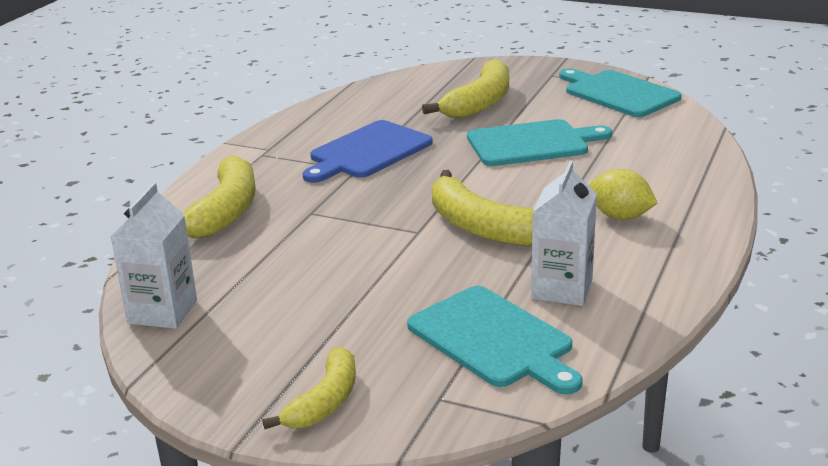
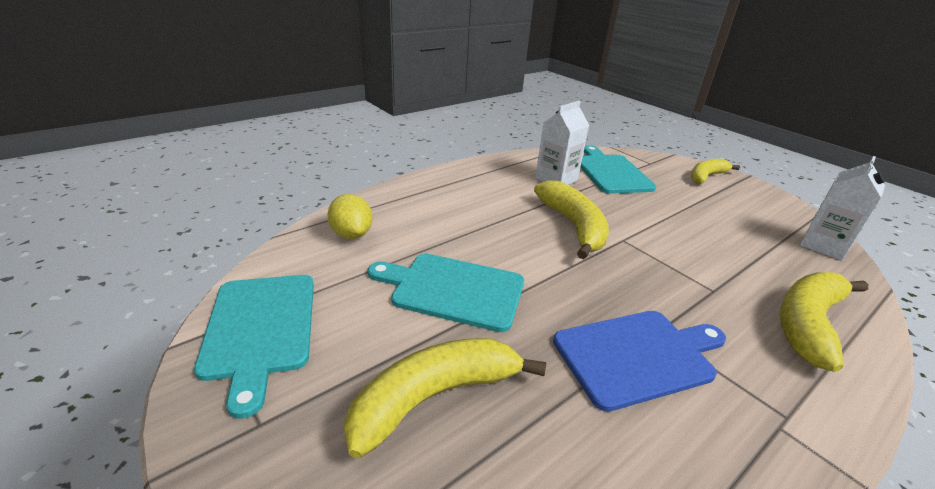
camera: 155 degrees left, 5 degrees up
(620, 216) = (473, 201): yellow lemon -> yellow lemon (351, 234)

